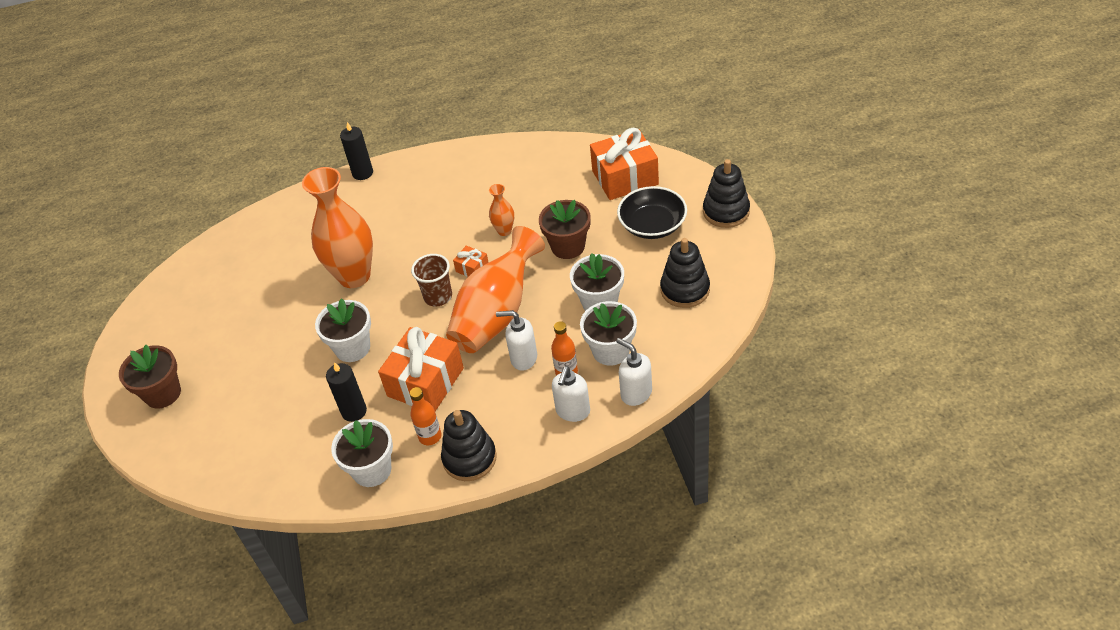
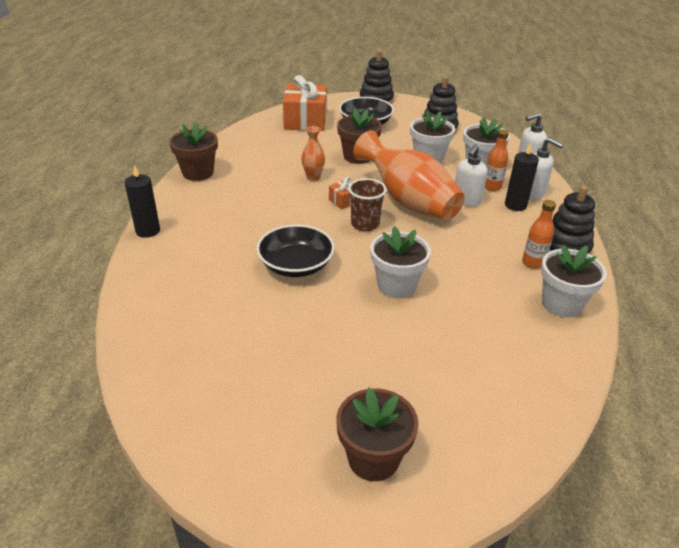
camera: 75 degrees left, 10 degrees down
(354, 276) = (296, 265): orange vase -> black bowl
(354, 411) = (482, 300): black candle -> black candle (515, 205)
(425, 382) = (466, 252): orange gift -> none
(468, 156) = (198, 173): none -> brown flower pot

